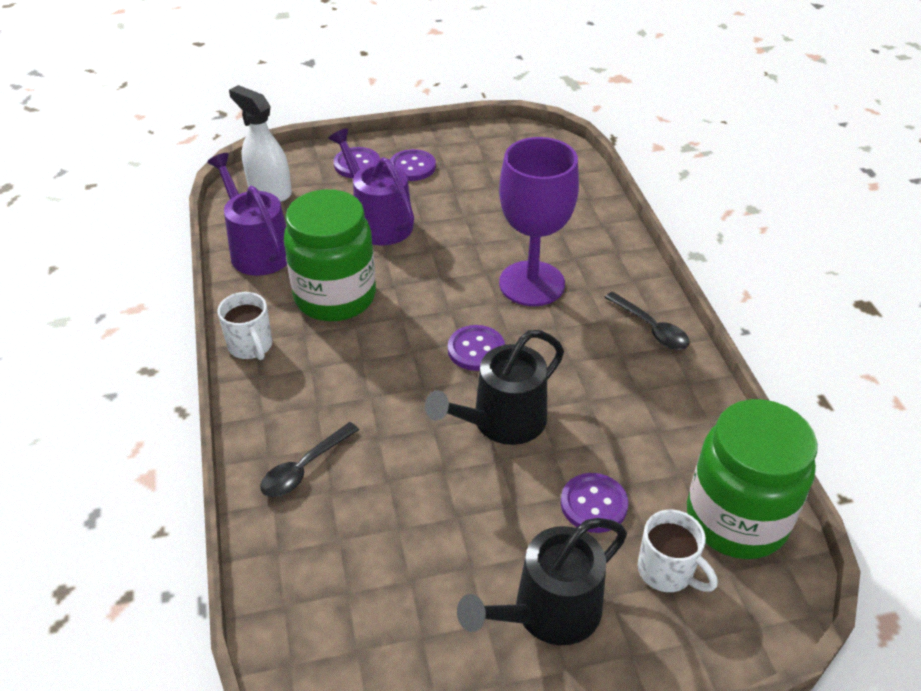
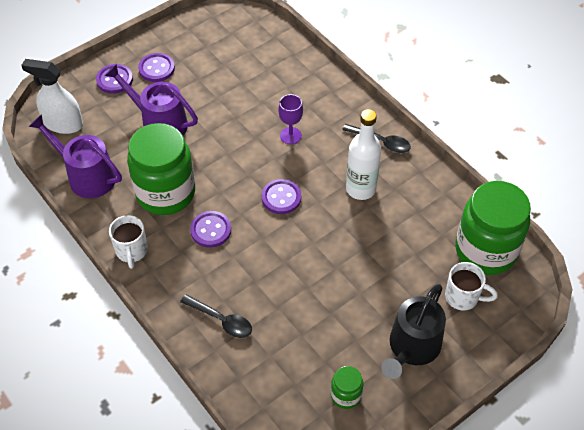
camera: 25 degrees left, 10 degrees up
(251, 346) = (131, 251): white mug -> white mug turned 45 degrees clockwise
(304, 468) = (221, 320): black spoon -> black spoon turned 75 degrees counterclockwise
(411, 639) = (346, 395): none -> green jar
(502, 421) = (324, 241): black watering can -> none
(532, 283) = (290, 135): purple goblet -> purple goblet, size x0.47
(590, 375) = (360, 189): none -> white bottle
(593, 504) = (404, 273): purple button -> purple button (211, 230)

